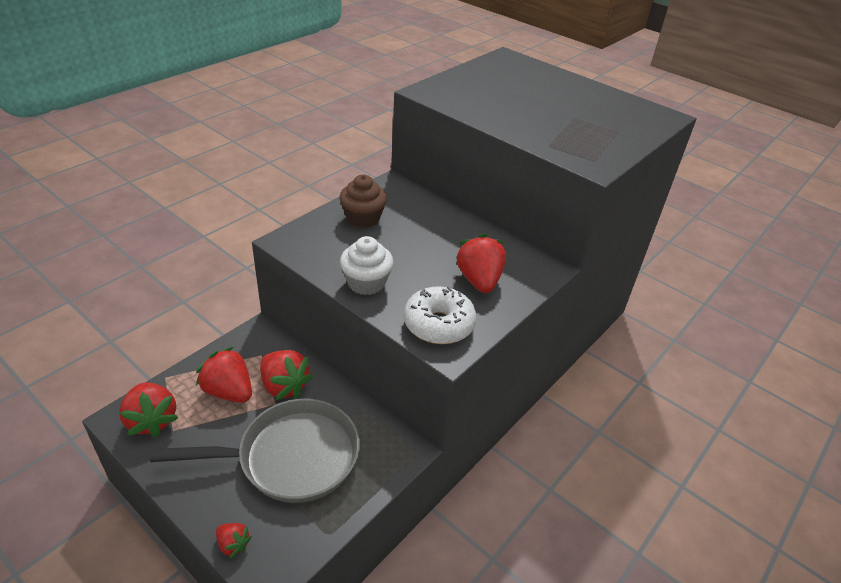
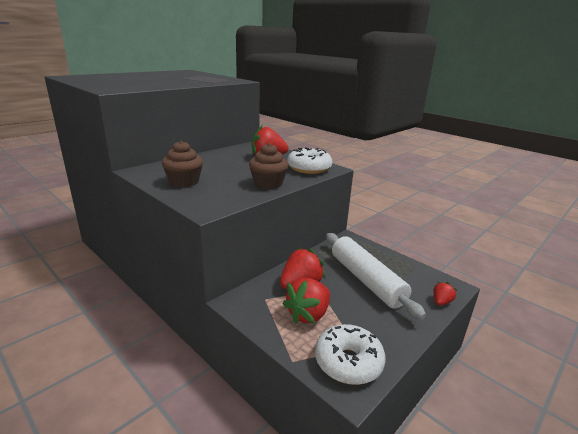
camera: 85 degrees left, 15 degrees down
(152, 420) = (348, 362): red strawberry -> white donut
(291, 457) = (366, 280): grey pan -> white rolling pin
(366, 283) = (268, 184): white cupcake -> brown cupcake

